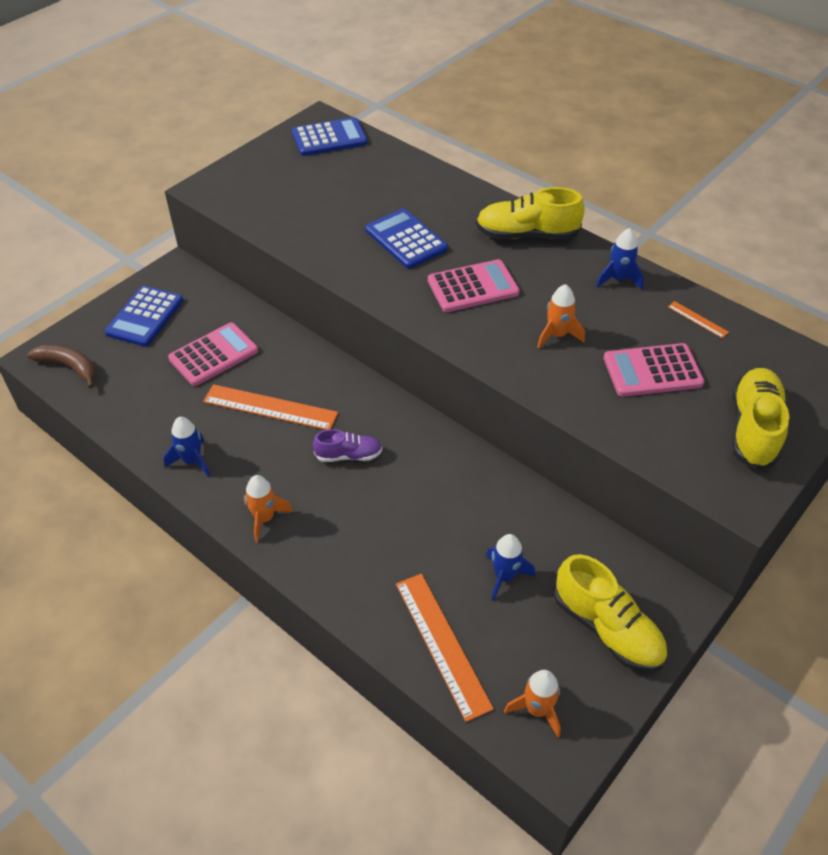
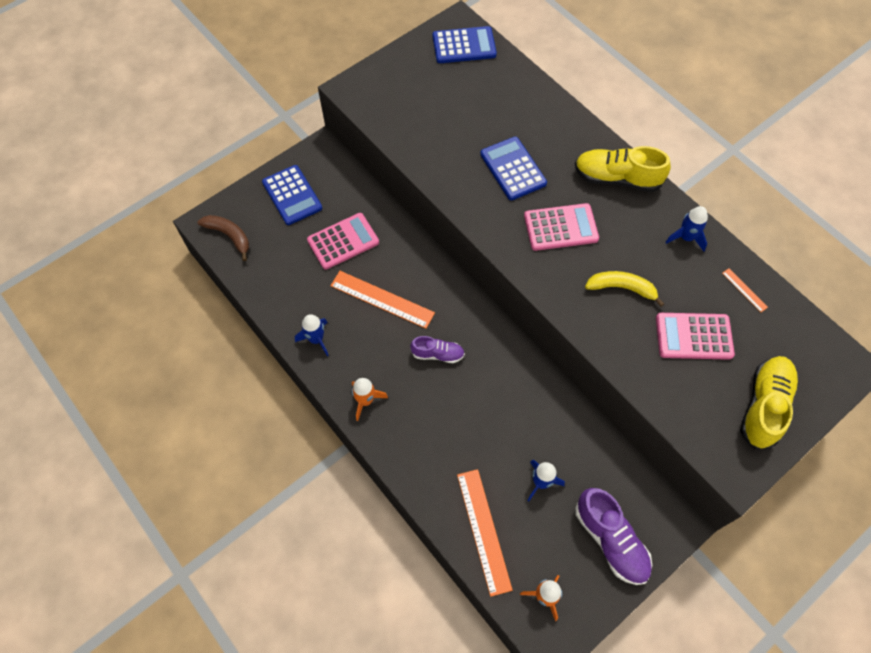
camera: 10 degrees right, 15 degrees up
(145, 317) = (292, 195): blue calculator -> blue calculator turned 60 degrees counterclockwise
(557, 335) = (622, 288): orange rocket -> yellow banana
(607, 628) = (610, 540): yellow shoe -> purple shoe

